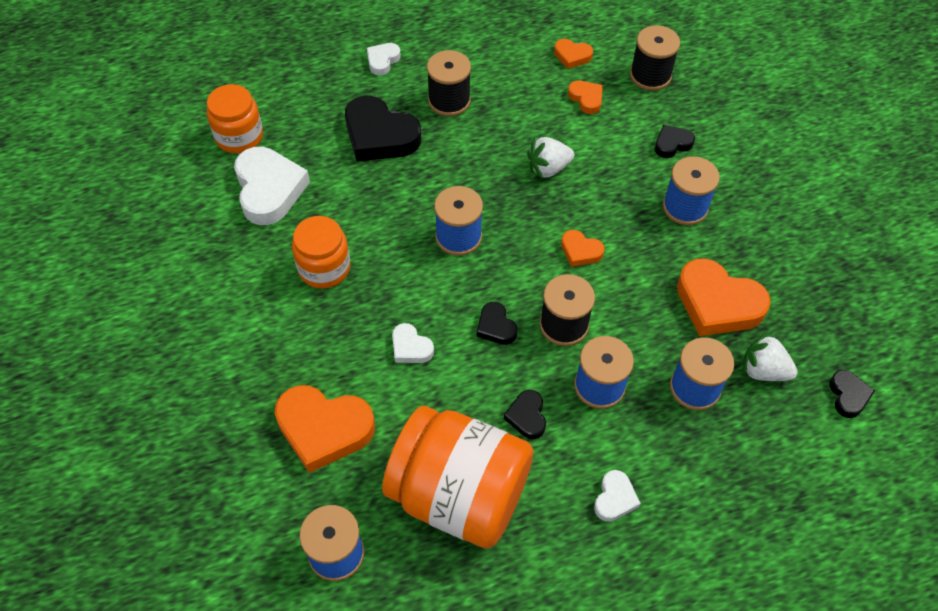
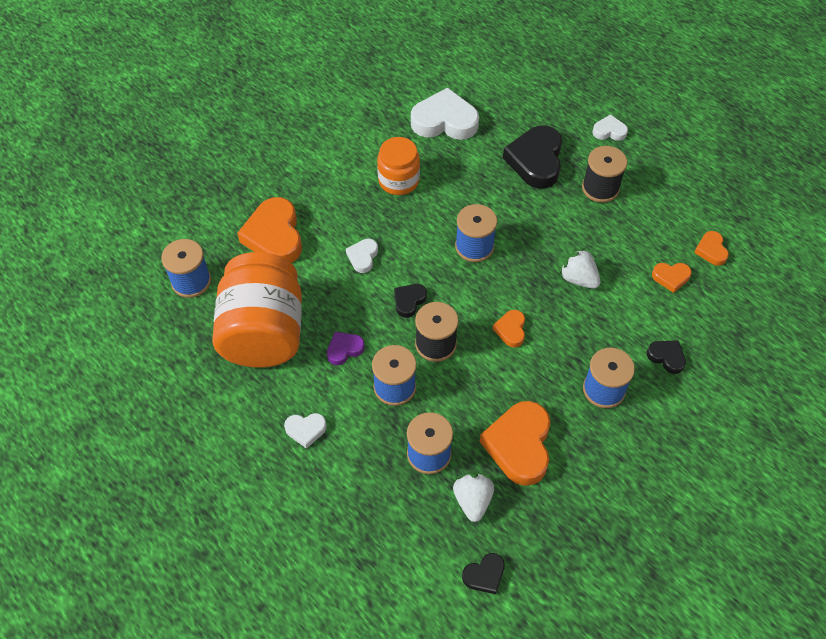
camera: 65 degrees right, 0 degrees up
(239, 136) = (479, 84): orange jar -> none
(269, 189) = (444, 121): white heart -> white heart turned 135 degrees counterclockwise
(527, 416) = (344, 349): black heart -> purple heart
(586, 98) = (671, 277): orange heart -> orange heart turned 60 degrees clockwise
(650, 75) = (733, 315): black spool -> none

